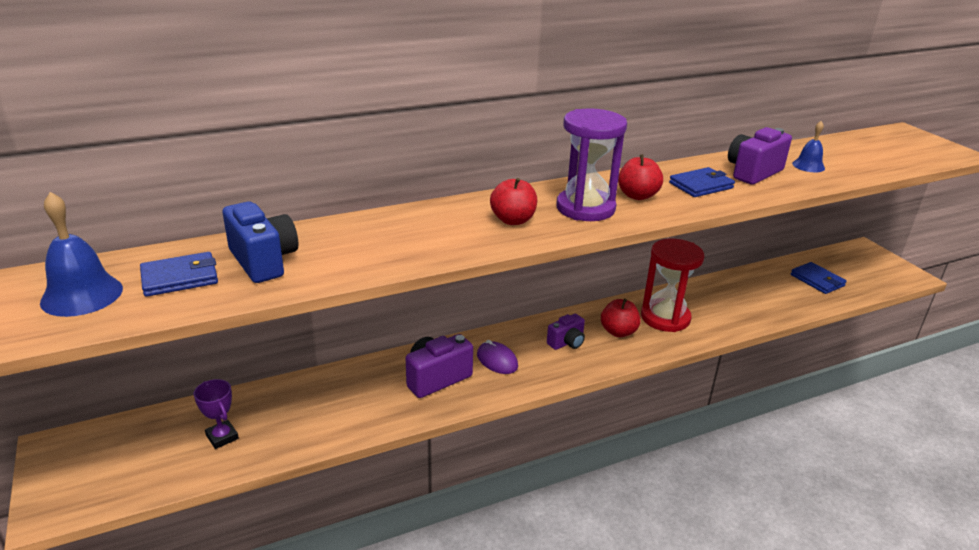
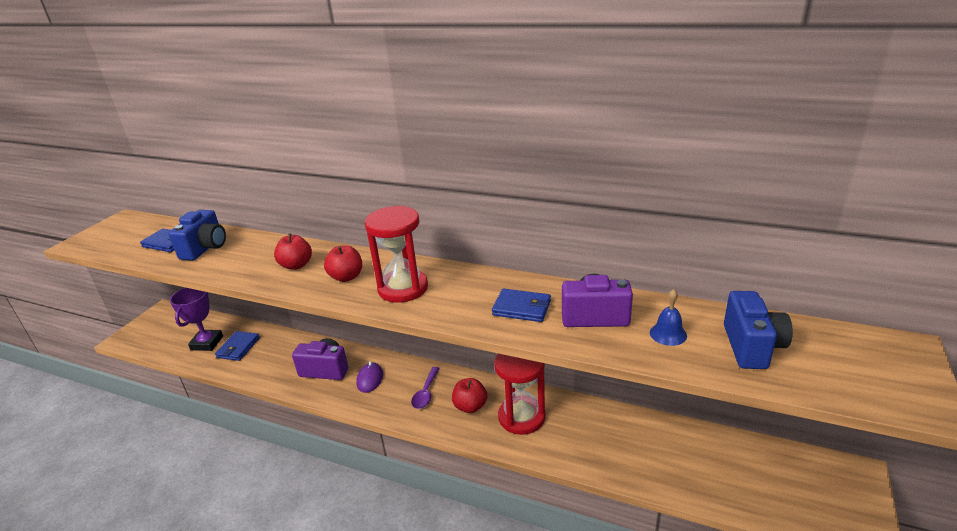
camera: 50 degrees right, 0 degrees up
(82, 295) = (131, 236): blue bell -> none
(222, 437) = (207, 343): purple trophy -> purple trophy, size x1.58
(567, 343) = (426, 393): purple camera -> purple spoon
(585, 208) = (403, 288): purple hourglass -> red hourglass
(637, 196) = (456, 295): red apple -> red apple (296, 265)
(817, 280) = (726, 470): blue wallet -> blue wallet (238, 348)
(855, 156) = (751, 347): none -> blue camera

